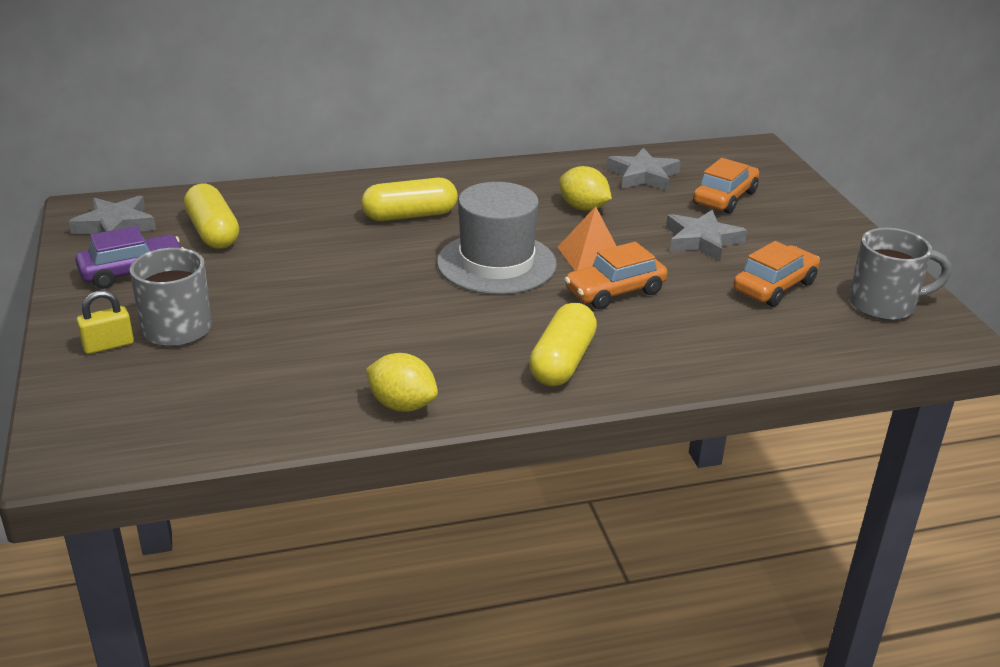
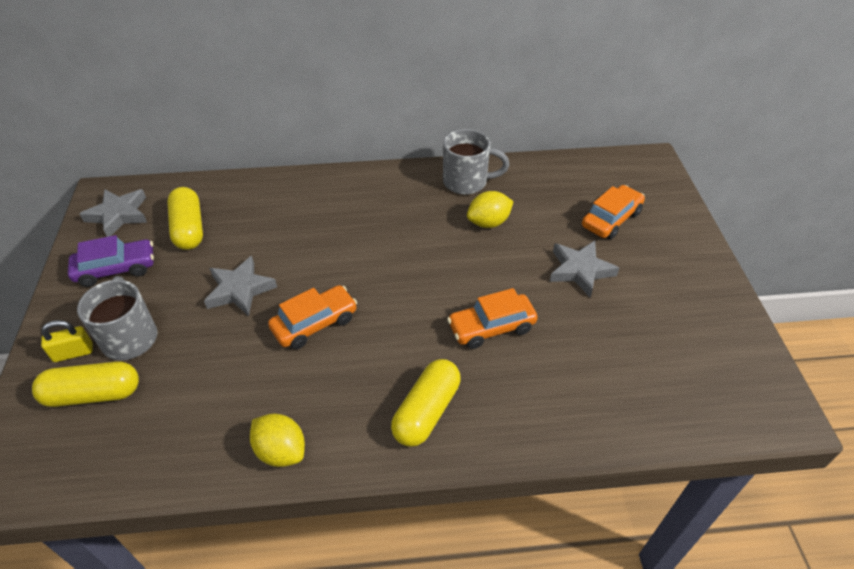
camera: 10 degrees right, 15 degrees up
(410, 215) = (346, 221): yellow capsule -> yellow capsule (93, 394)
(496, 263) = (401, 284): grey hat -> none
(583, 208) = (488, 222): yellow lemon -> yellow lemon turned 75 degrees counterclockwise
(591, 256) = (482, 281): orange pyramid -> none
(643, 176) = (547, 187): grey star -> grey star (240, 290)
(774, 287) = (631, 334): orange car -> orange car (315, 324)
(884, 305) = (725, 367): grey mug -> grey mug (467, 182)

